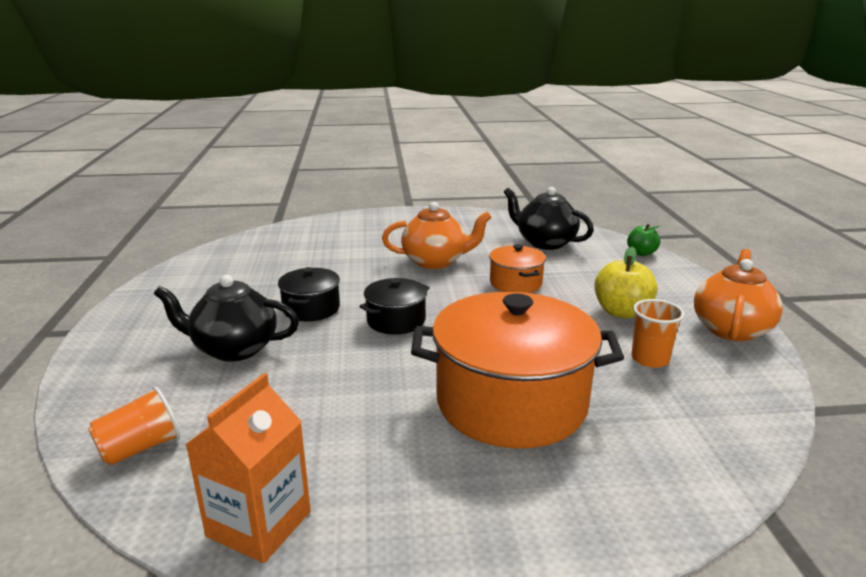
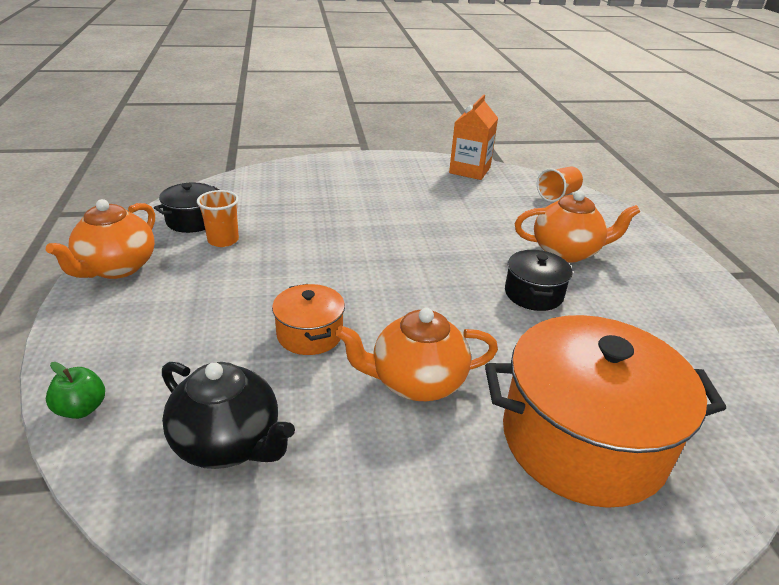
camera: 175 degrees right, 10 degrees up
(234, 349) = (566, 252): black teapot -> orange teapot
(396, 321) = (442, 279): black pot -> black pot (192, 220)
(511, 402) = (344, 213): orange pot -> orange pot (583, 440)
(621, 312) = (209, 288): yellow apple -> none

